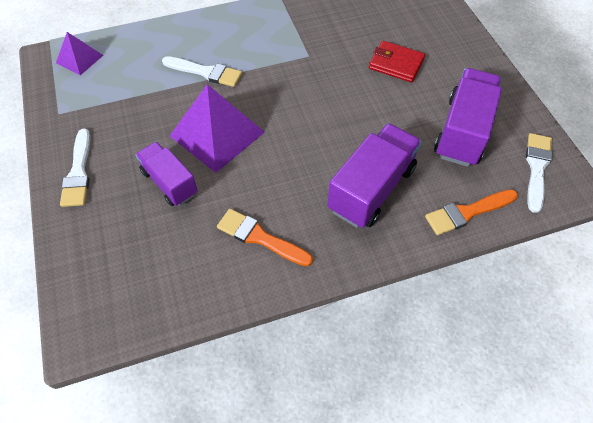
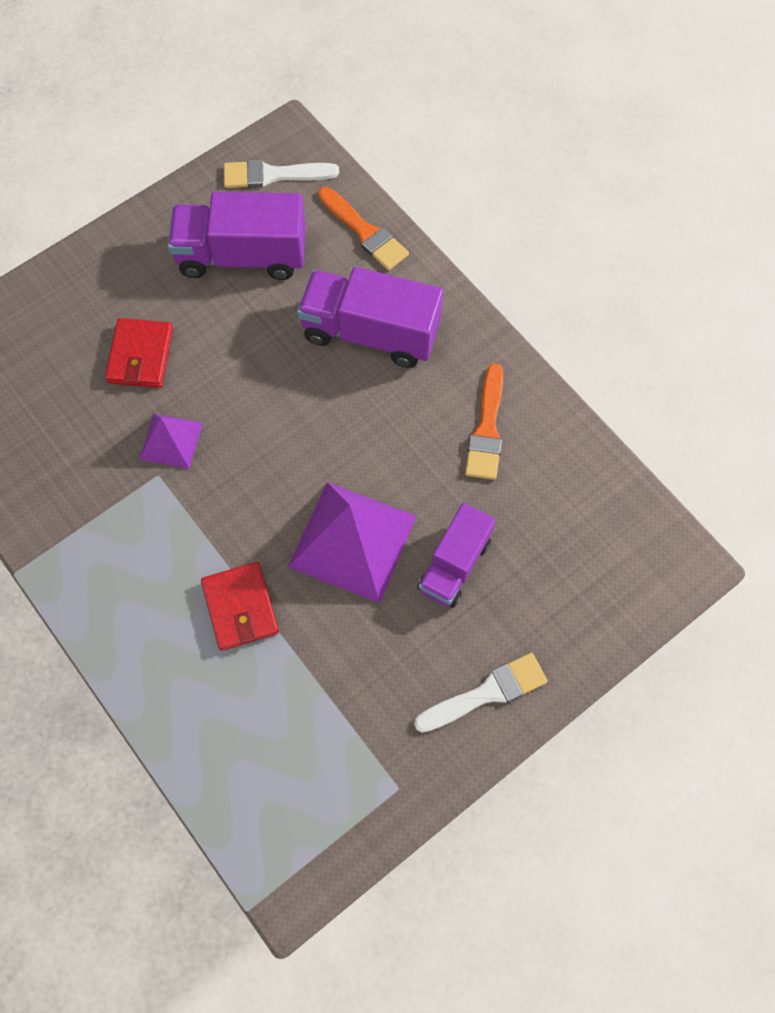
camera: 110 degrees left, 10 degrees up
(79, 59) = (275, 826): purple pyramid -> purple pyramid (171, 440)
(206, 72) = (240, 607): white brush -> red wallet

